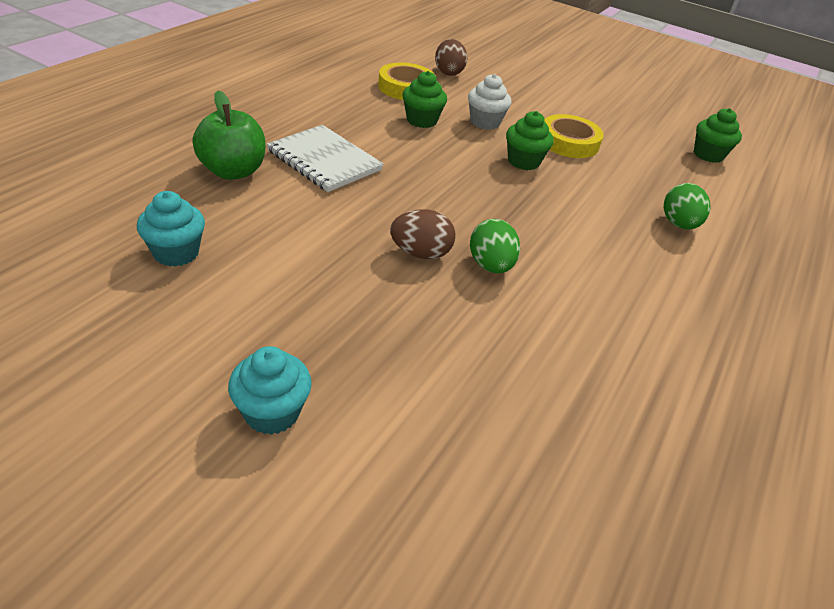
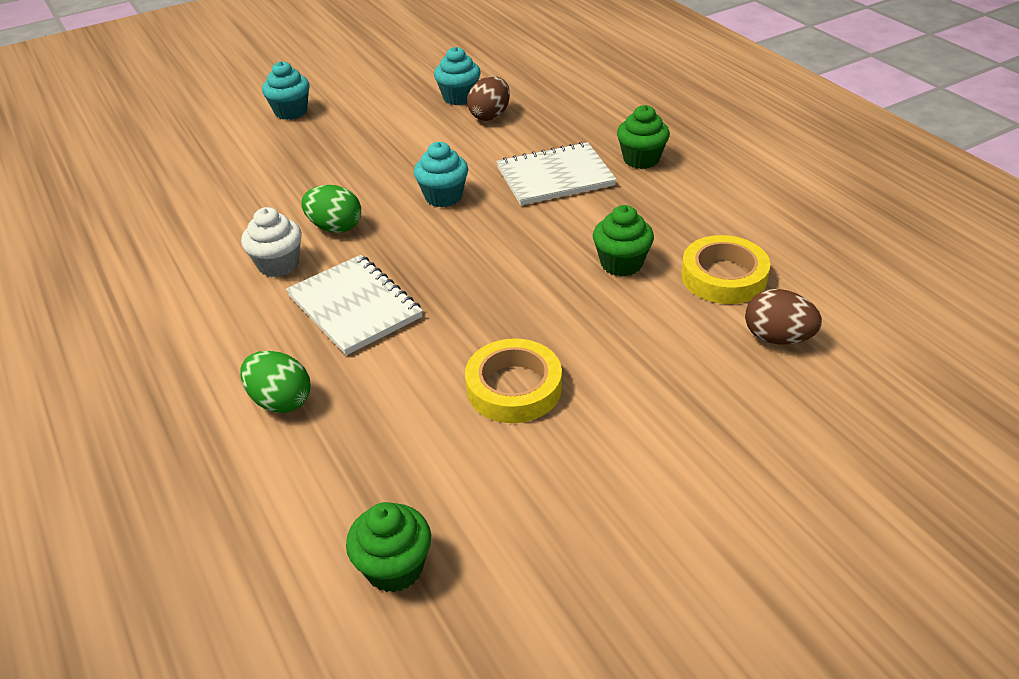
camera: 125 degrees right, 0 degrees up
(233, 171) = (558, 129): green apple -> none
(395, 214) = (443, 197): none -> turquoise cupcake
(420, 253) = (380, 195): brown egg -> brown egg (490, 116)
(485, 122) = (599, 320): white cupcake -> white cupcake (278, 264)
(523, 161) = (486, 318): green cupcake -> green cupcake (641, 159)
(570, 221) = (354, 307): none -> white notebook

